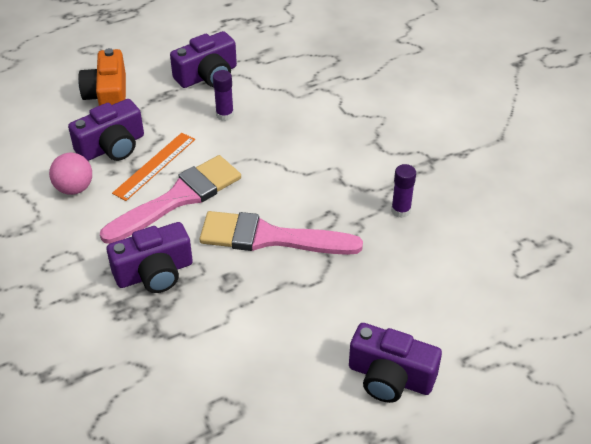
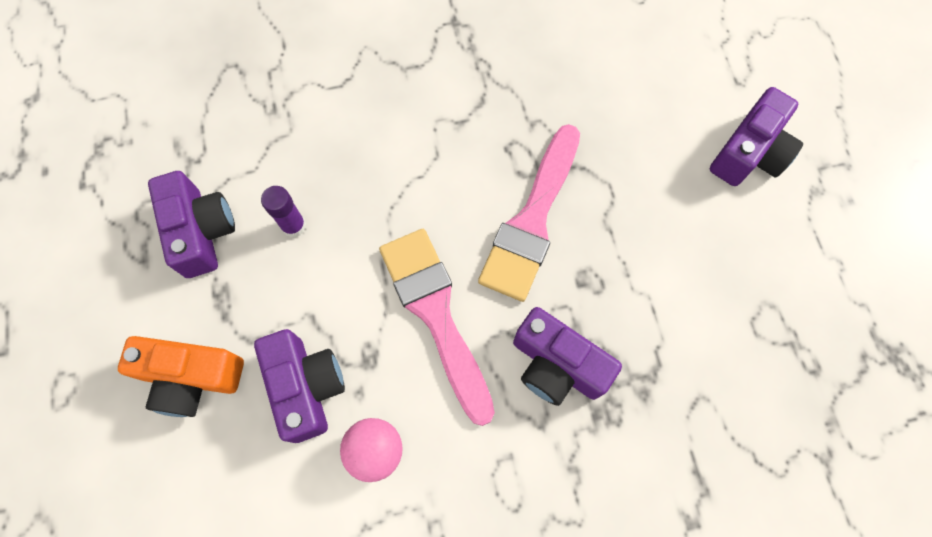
camera: 75 degrees left, 25 degrees up
(154, 166) = (365, 334): orange ruler -> none
(154, 273) = (557, 365): purple camera -> purple camera turned 135 degrees clockwise
(401, 210) = (525, 75): purple glue stick -> none

